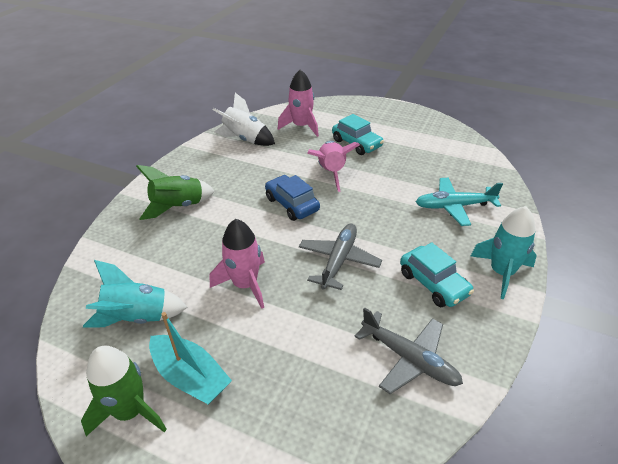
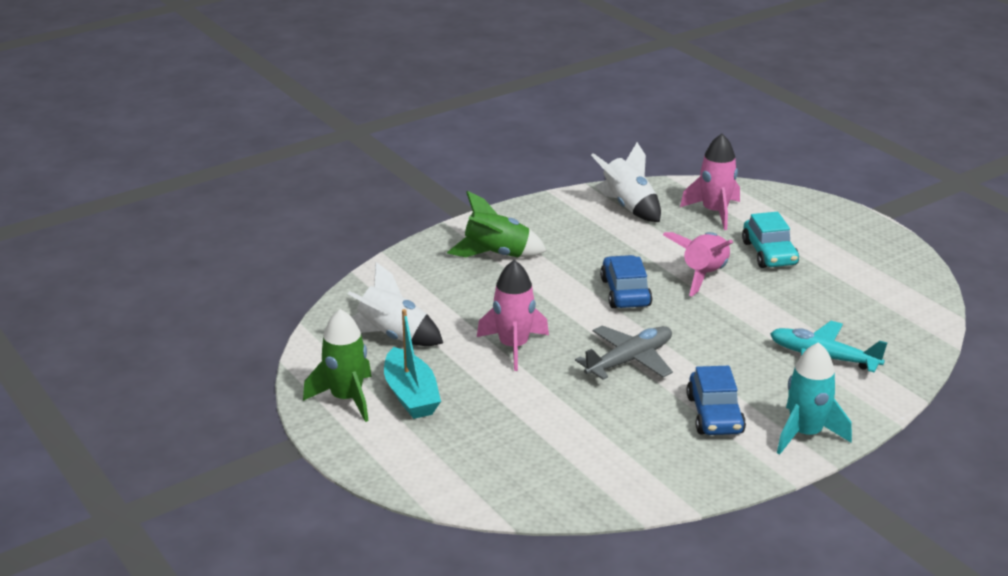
camera: 30 degrees right, 10 degrees down
(137, 317) = (393, 336): turquoise rocket -> white rocket
(409, 358) = (624, 458): grey plane -> none
(433, 284) = (714, 415): turquoise car -> blue car

